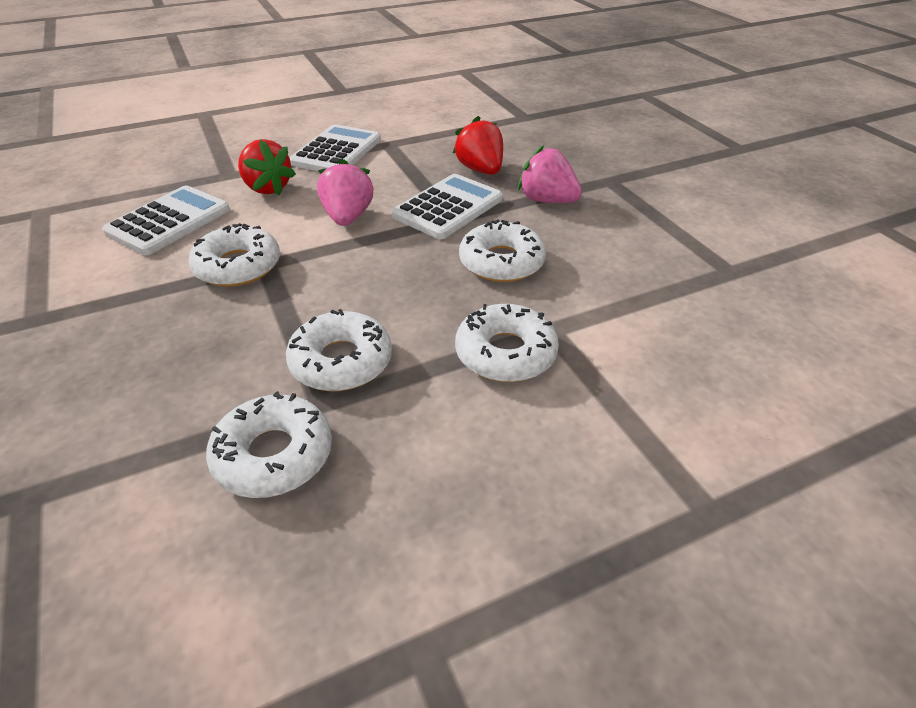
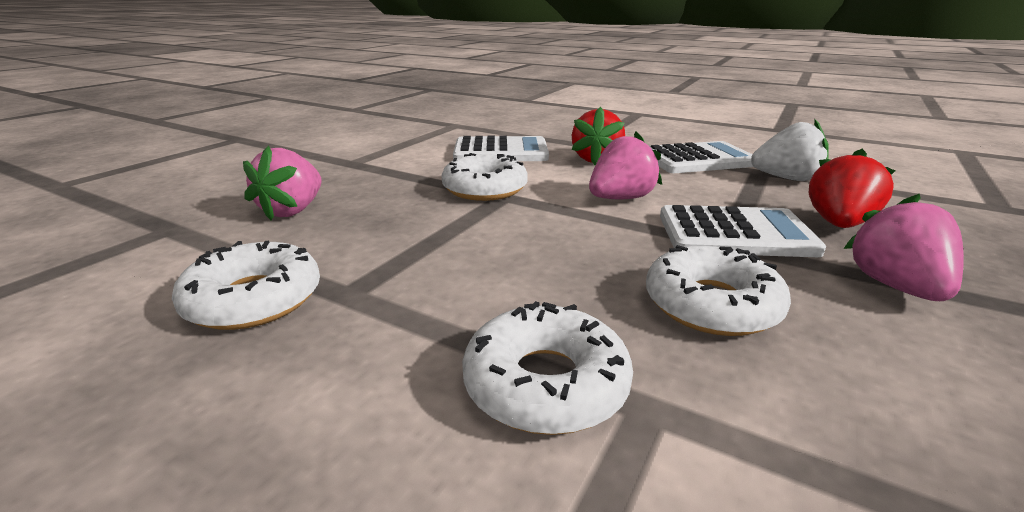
camera: 55 degrees right, 15 degrees down
(114, 394) = (292, 210): none -> pink strawberry
(341, 361) = (413, 278): white donut -> none
(411, 144) = (786, 178): none -> white strawberry

